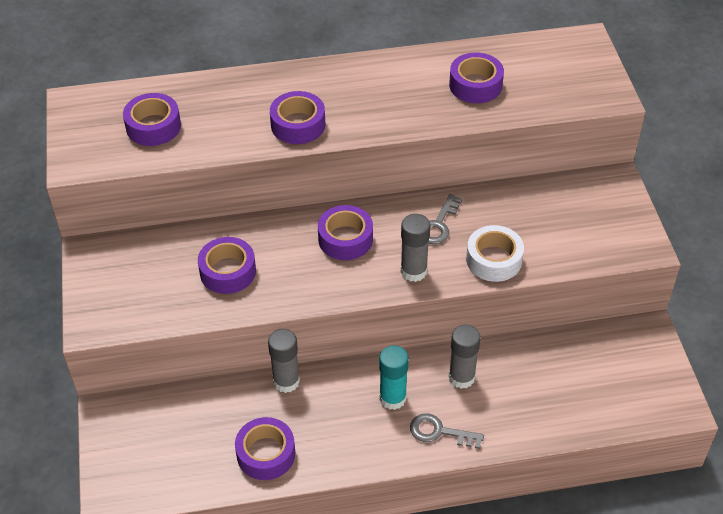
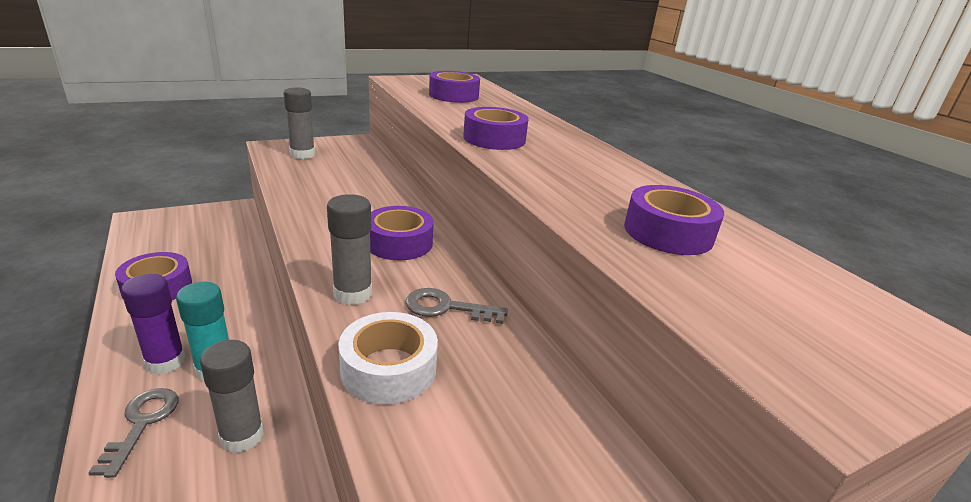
camera: 70 degrees right, 20 degrees down
(228, 271) = (338, 188): purple tape -> none
(286, 381) = (254, 289): grey glue stick -> grey glue stick (302, 155)
(377, 430) = (165, 362): none -> purple glue stick

